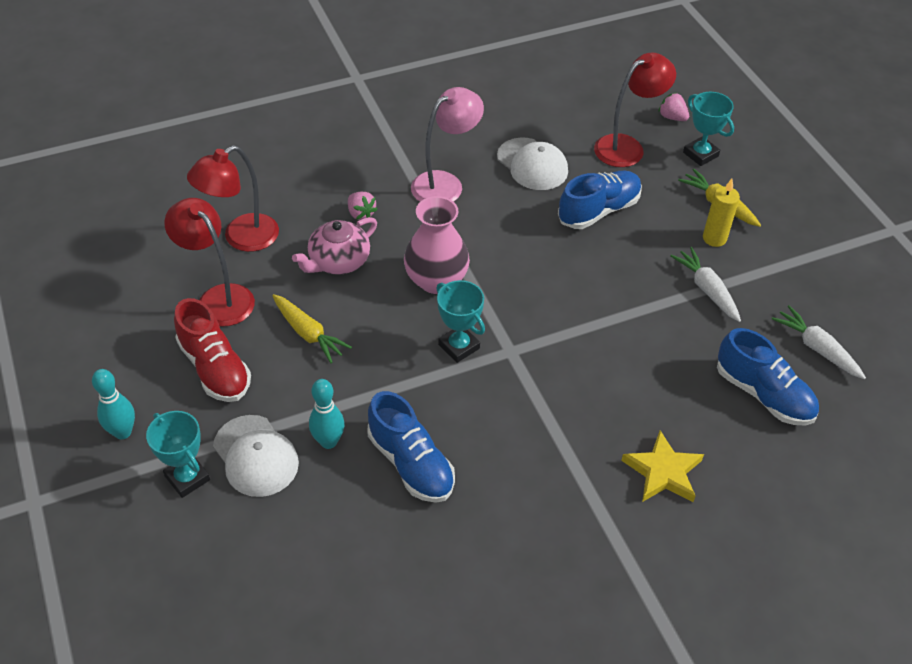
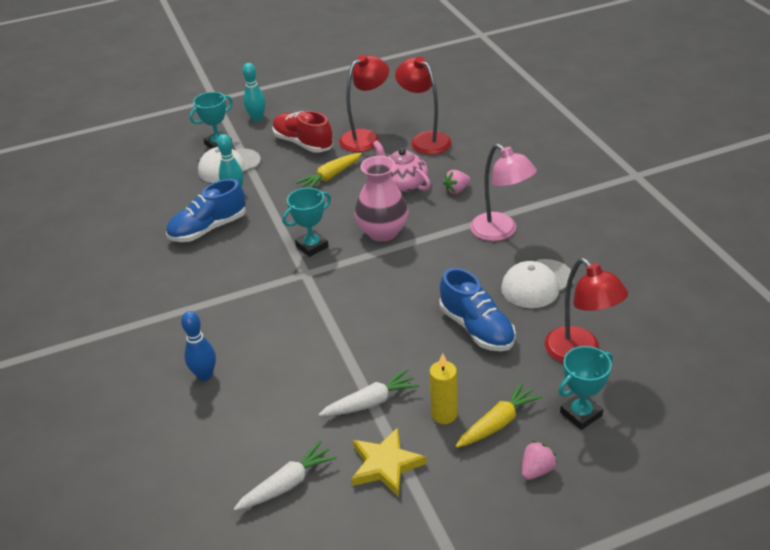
camera: 95 degrees right, 10 degrees down
(215, 368) = (303, 143): red shoe -> red shoe turned 75 degrees clockwise
(663, 472) = (170, 358): yellow star -> yellow star (385, 465)
(672, 117) = (642, 393): pink strawberry -> pink strawberry (537, 470)
(687, 432) = (205, 375): none -> blue bowling pin
(763, 394) = (236, 433): blue shoe -> none

